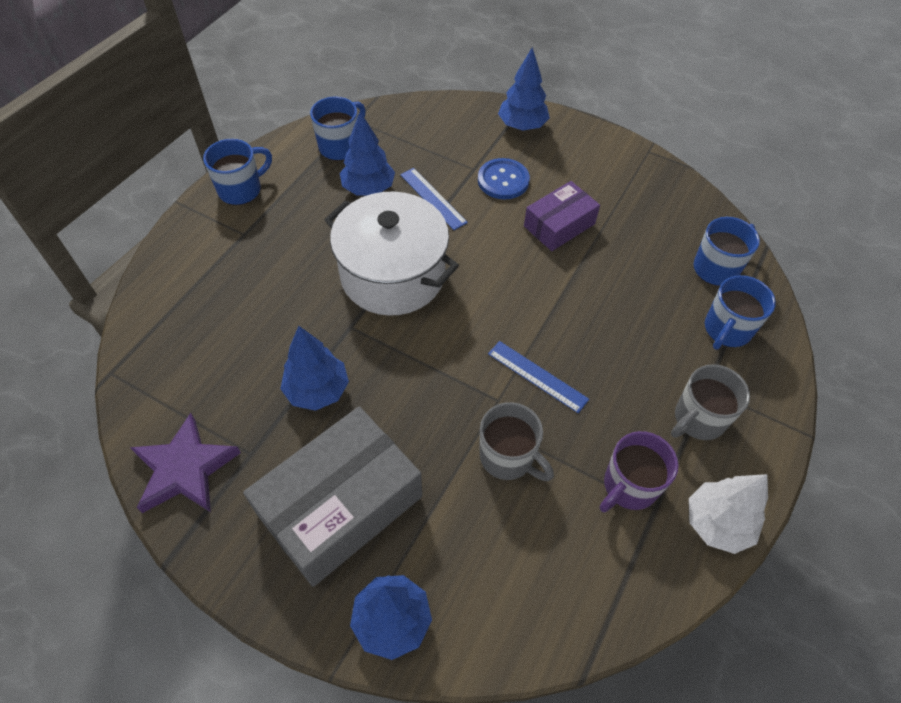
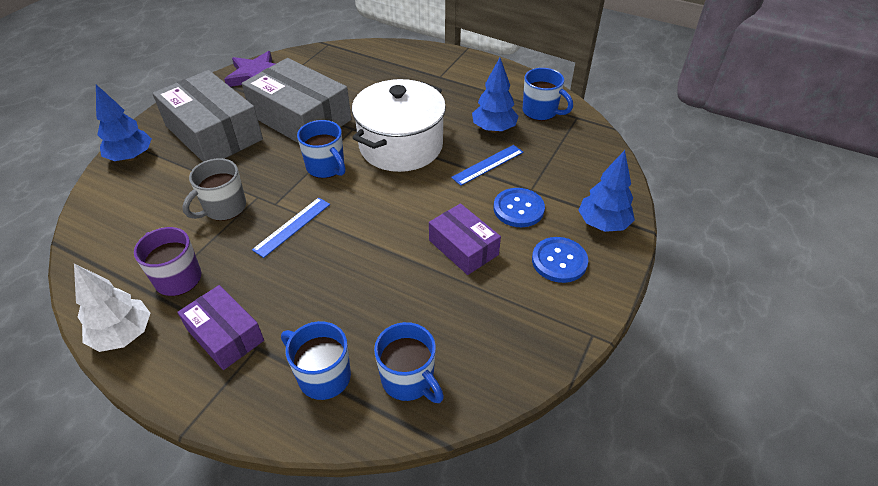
camera: 90 degrees right, 10 degrees down
(241, 190) = (483, 71): blue mug -> blue mug (326, 167)
(317, 390) = (301, 118): blue tree -> grey box
(571, 160) = (559, 261): none -> blue button
(698, 419) = (225, 335): grey mug -> purple box

